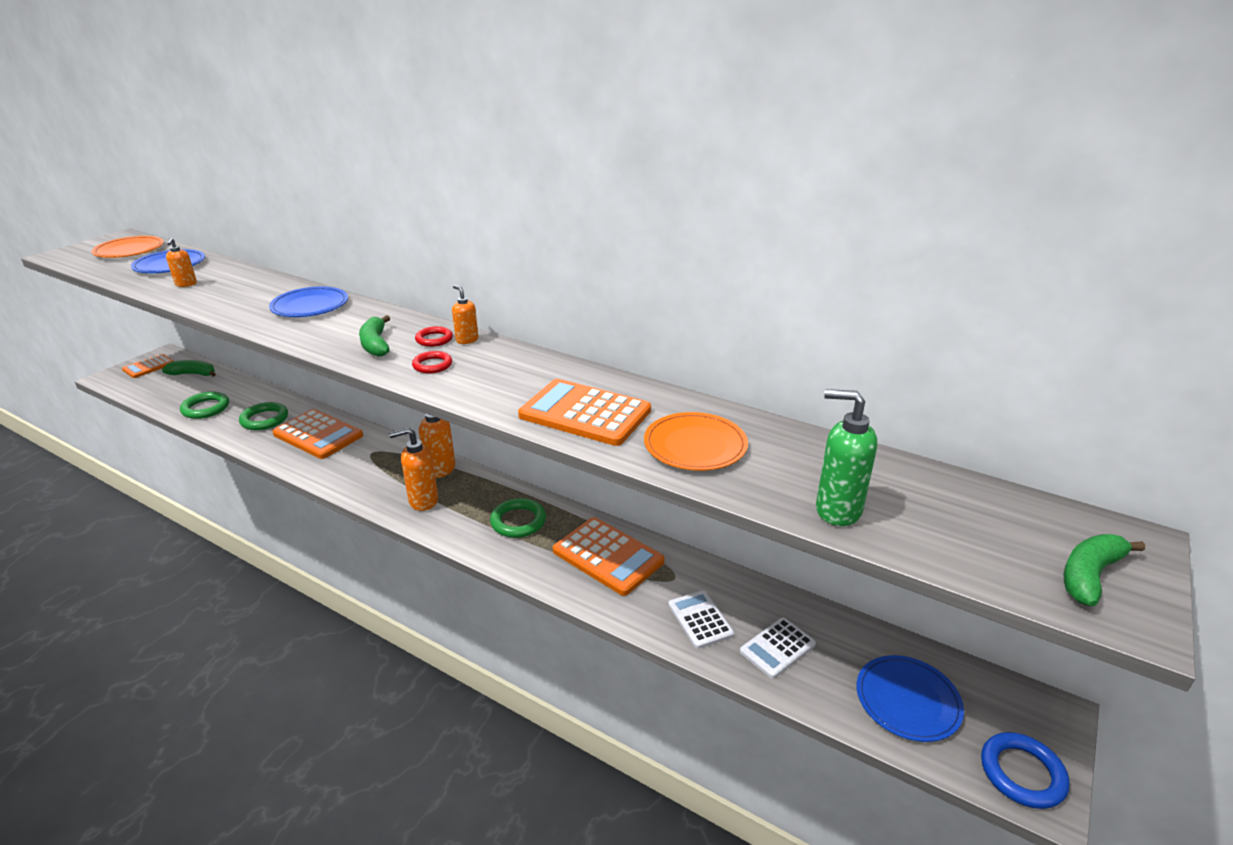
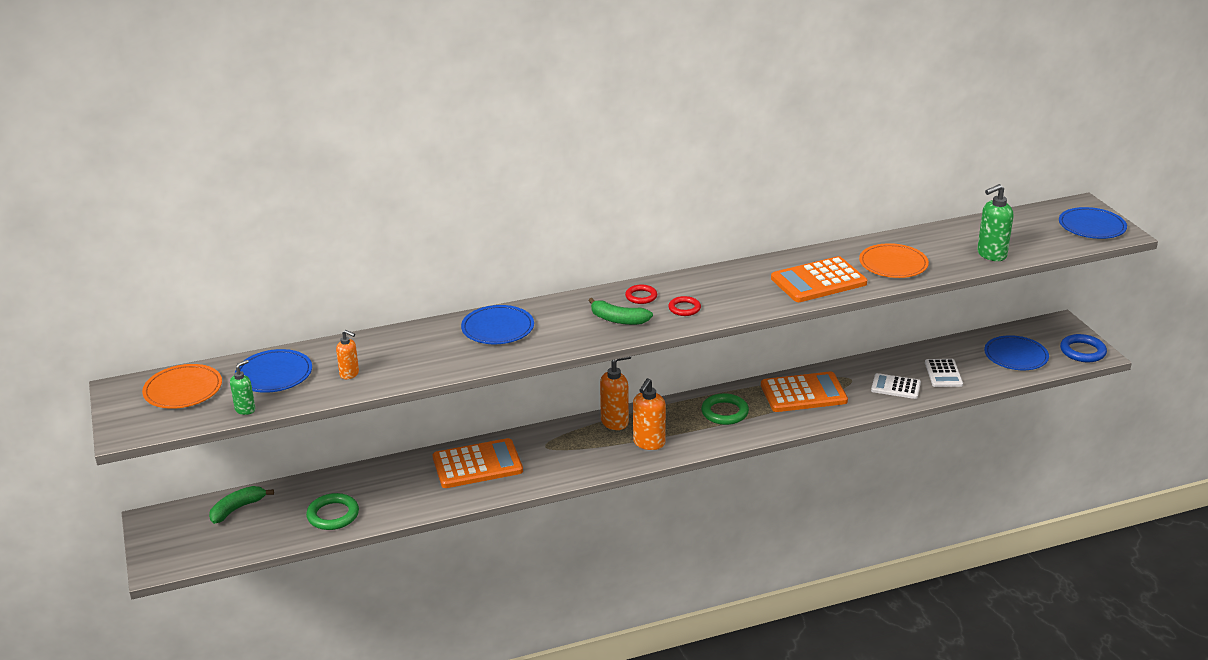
camera: 50 degrees left, 0 degrees up
(108, 273) = (245, 409): none -> green soap dispenser
(149, 366) = (170, 534): orange calculator -> none
(264, 419) = (406, 486): green ring -> none
(467, 340) = (659, 285): orange soap dispenser -> none
(1089, 575) = (1091, 226): green banana -> blue plate

